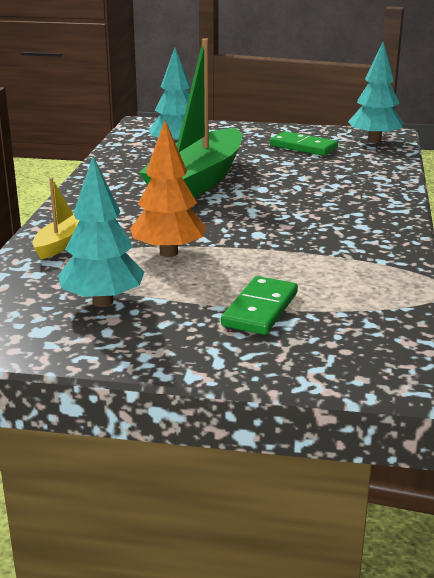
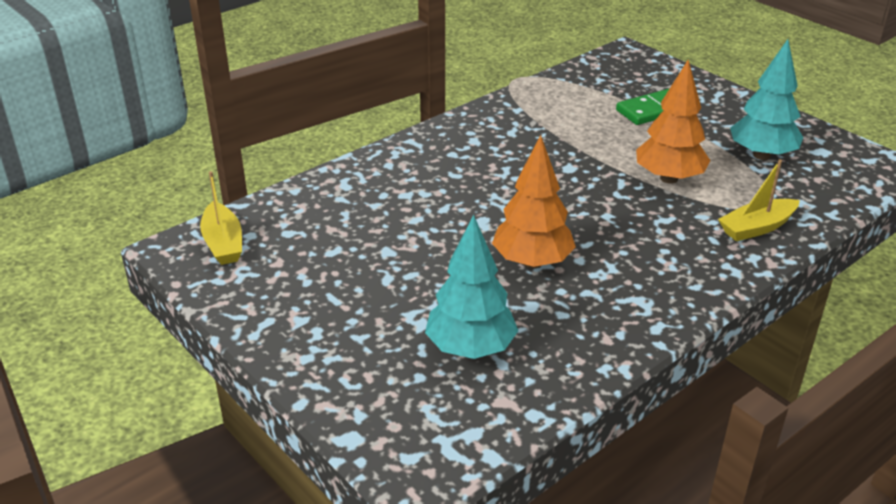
camera: 140 degrees left, 10 degrees up
(197, 182) = (532, 262): green boat -> orange tree
(303, 147) = (318, 272): green domino -> none
(374, 141) = (223, 243): turquoise tree -> yellow boat

